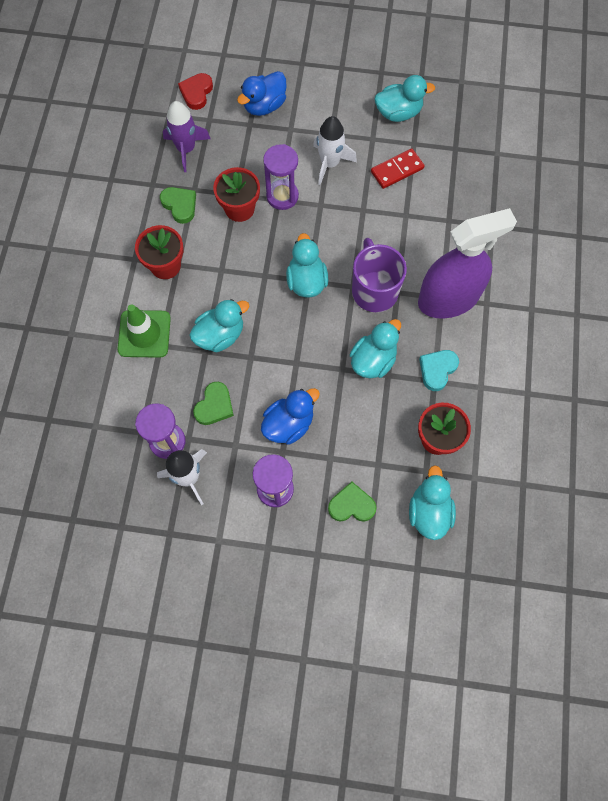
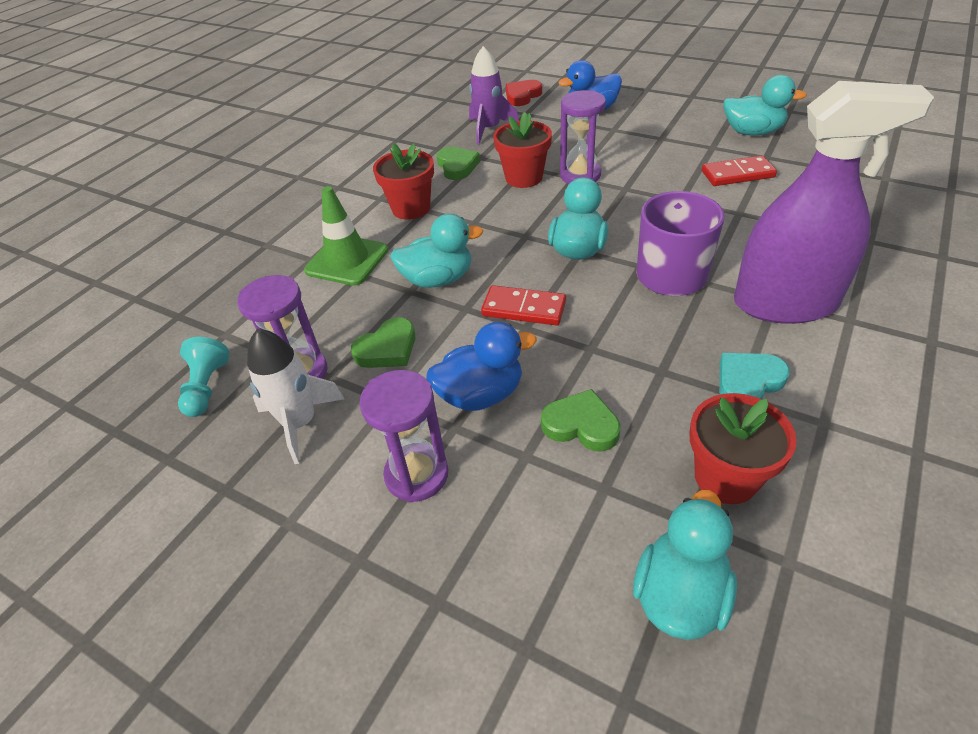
camera: 25 degrees right, 25 degrees down
(111, 471) = (207, 387): none -> turquoise pawn
(289, 347) = (524, 309): none -> red domino
(330, 163) = (650, 159): white rocket -> none
(351, 505) = (534, 537): green heart -> green heart (581, 425)
(373, 360) = (643, 348): turquoise duck -> none

